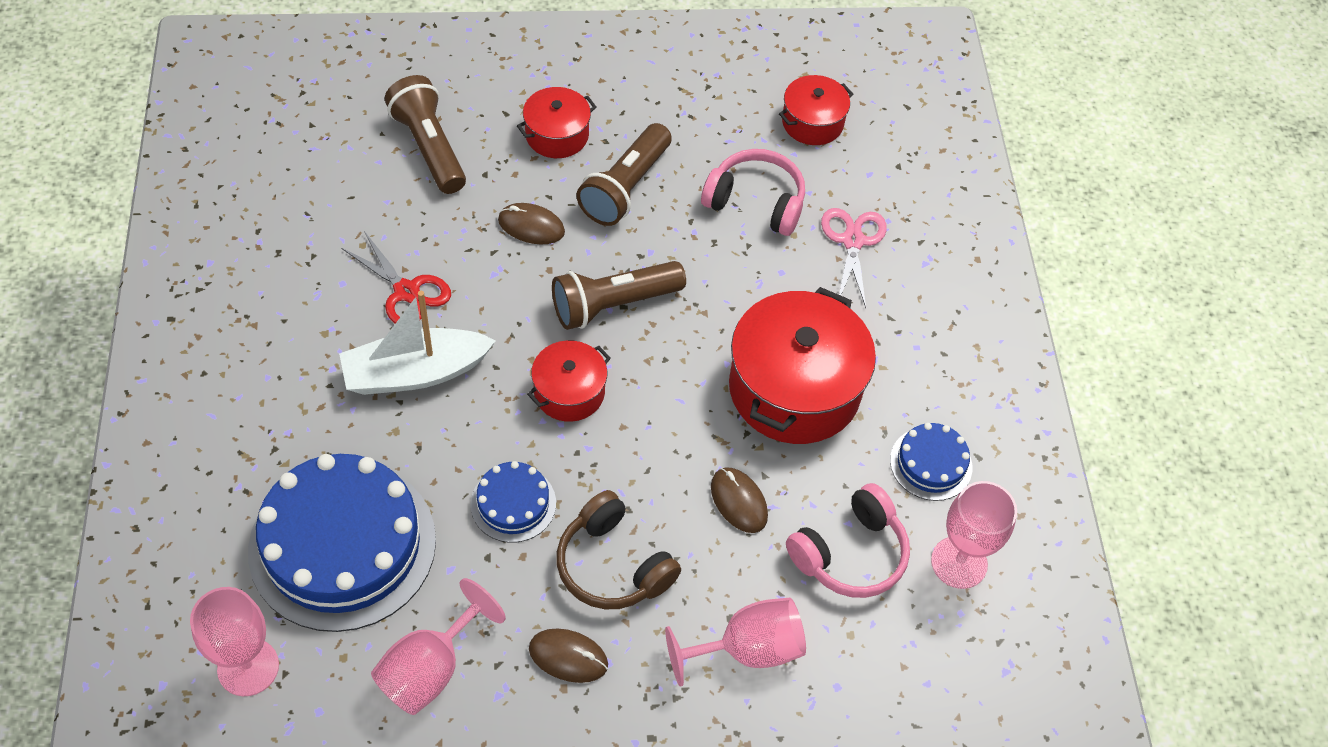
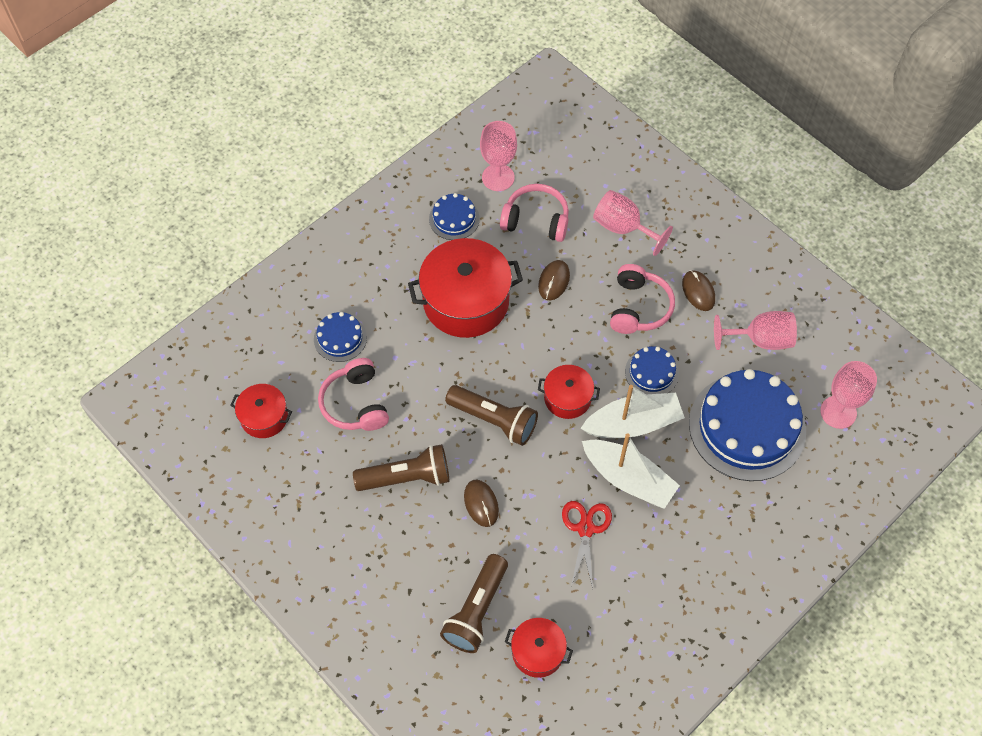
camera: 125 degrees left, 5 degrees up
(472, 430) = (633, 424): none -> white boat
(557, 135) = (400, 547): red pot -> red pot (538, 652)
(612, 565) = (638, 307): brown headphones -> pink headphones
(853, 240) = (340, 338): pink scissors -> blue cake

